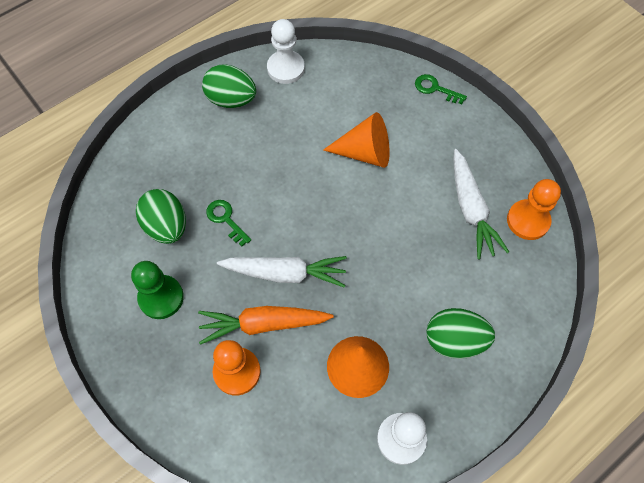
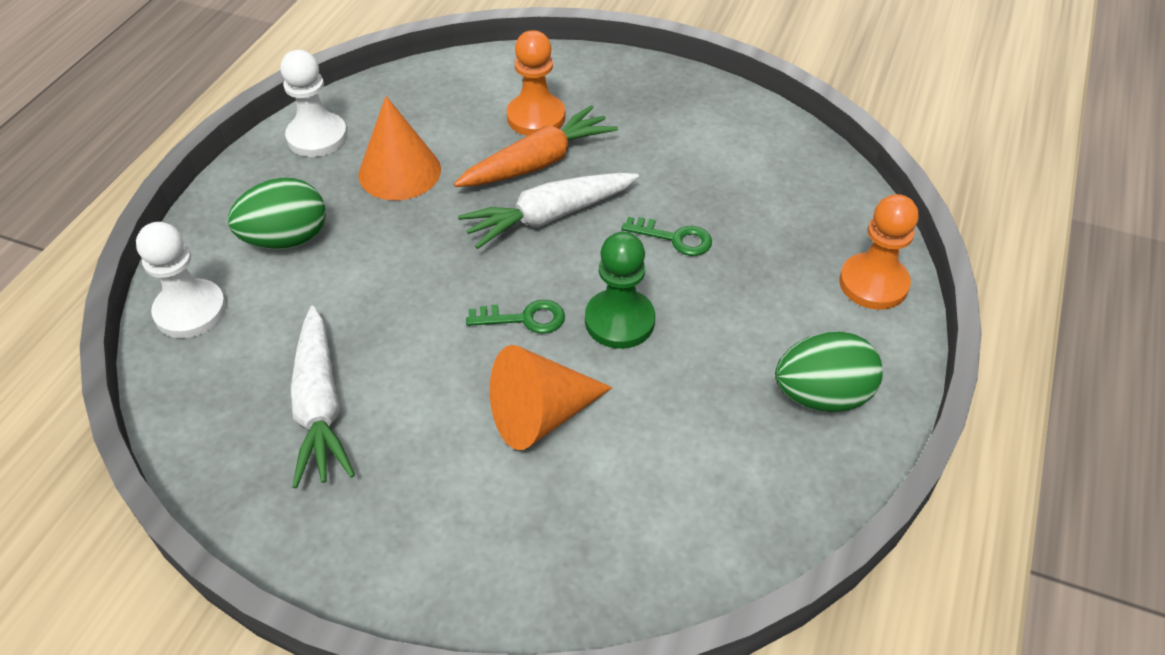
camera: 150 degrees right, 15 degrees down
(161, 297) = (677, 138): green pawn -> green pawn (619, 321)
(166, 226) = (741, 200): green egg -> none
(286, 68) = (785, 499): white pawn -> white pawn (190, 311)
(435, 89) = (478, 604): green key -> green key (525, 318)
(471, 209) = (320, 407): white carrot -> white carrot turned 150 degrees counterclockwise
(528, 220) = (216, 432): orange pawn -> orange pawn (873, 283)

